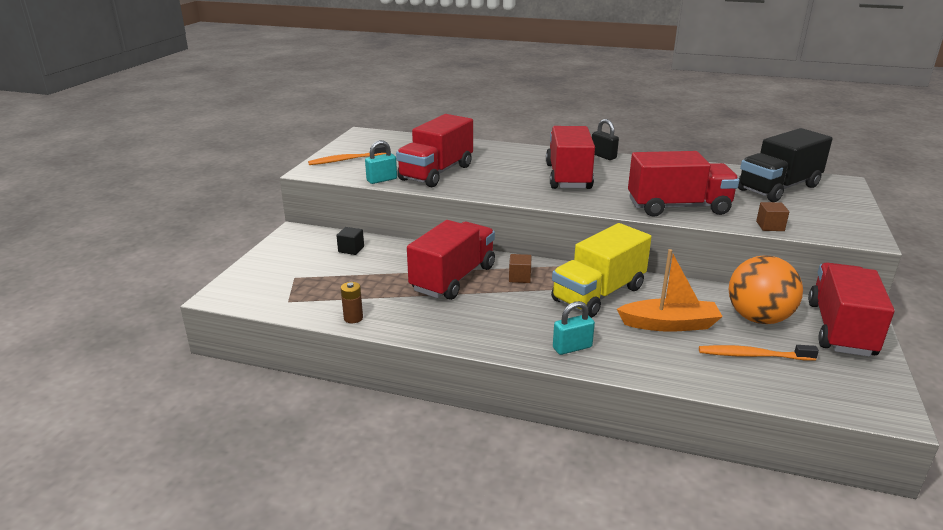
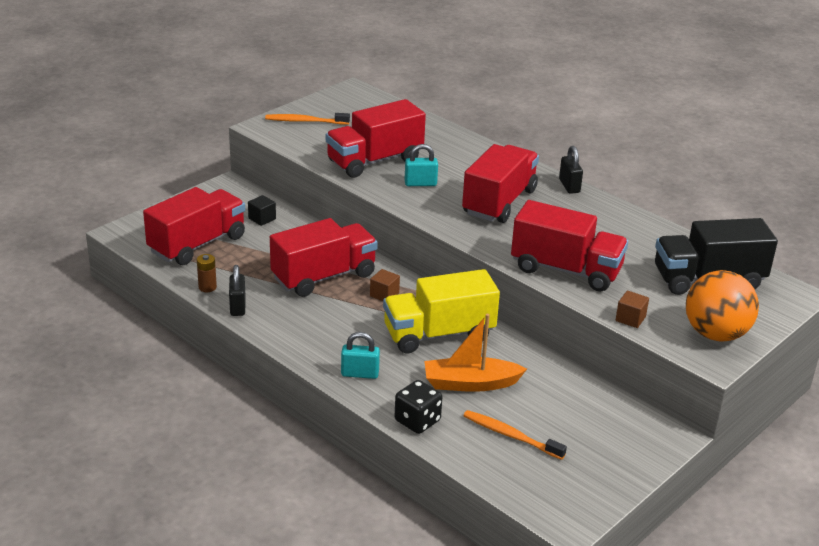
camera: 25 degrees right, 5 degrees up
(382, 180) = (315, 155): turquoise padlock -> turquoise padlock (420, 183)
(399, 326) = (237, 306): none -> black padlock
(667, 371) = (417, 421): none -> black dice
(669, 324) = (470, 383): orange boat -> orange boat turned 150 degrees clockwise
(758, 318) = (562, 406): orange ball -> orange ball (715, 334)
(840, 329) = (629, 443): red truck -> red truck (197, 244)

